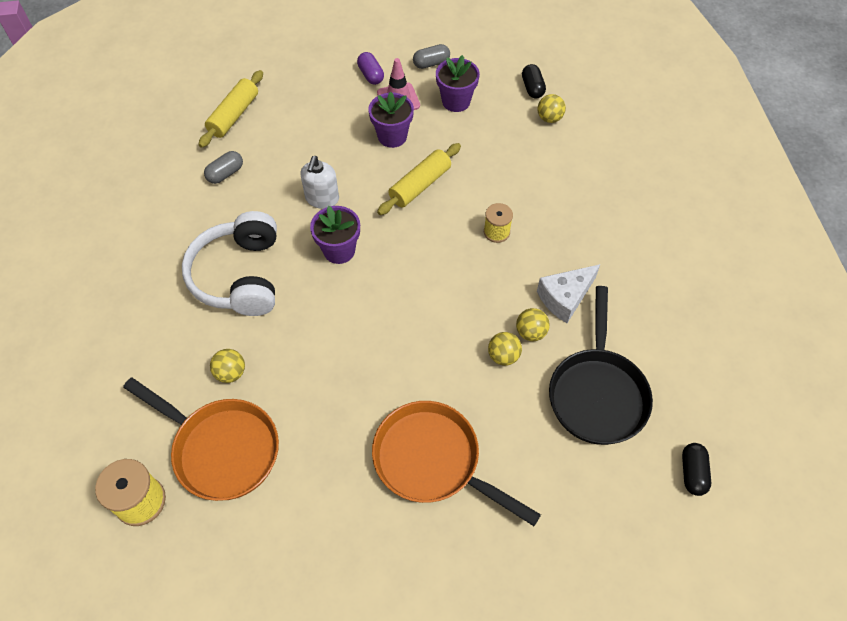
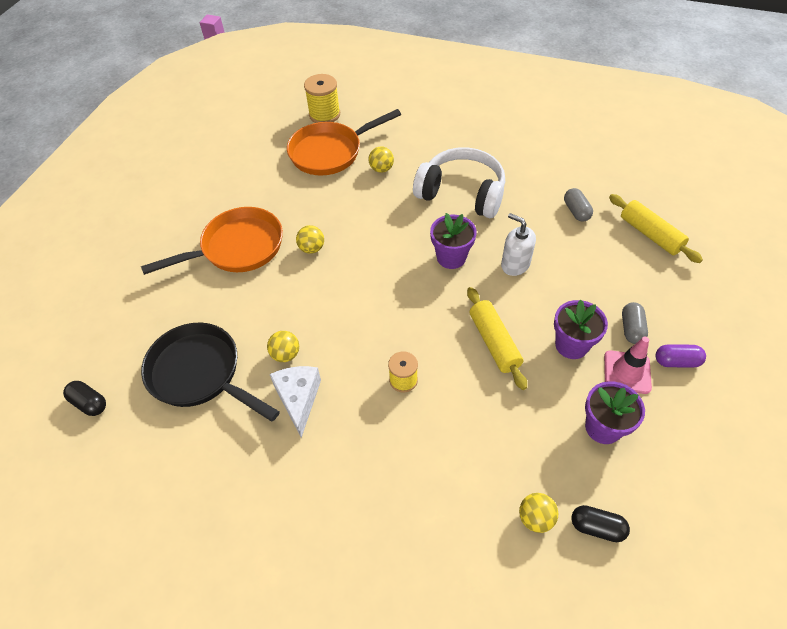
camera: 120 degrees right, 5 degrees down
(431, 63) = (680, 430): grey capsule -> grey capsule (631, 329)
(503, 356) = (280, 325): yellow ball -> yellow ball (312, 248)

